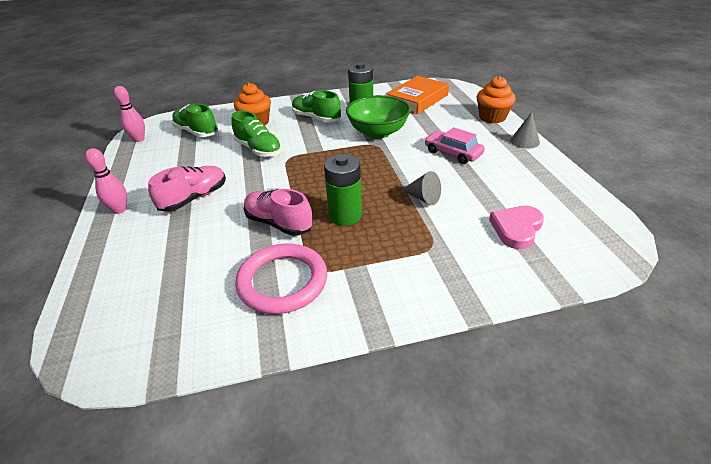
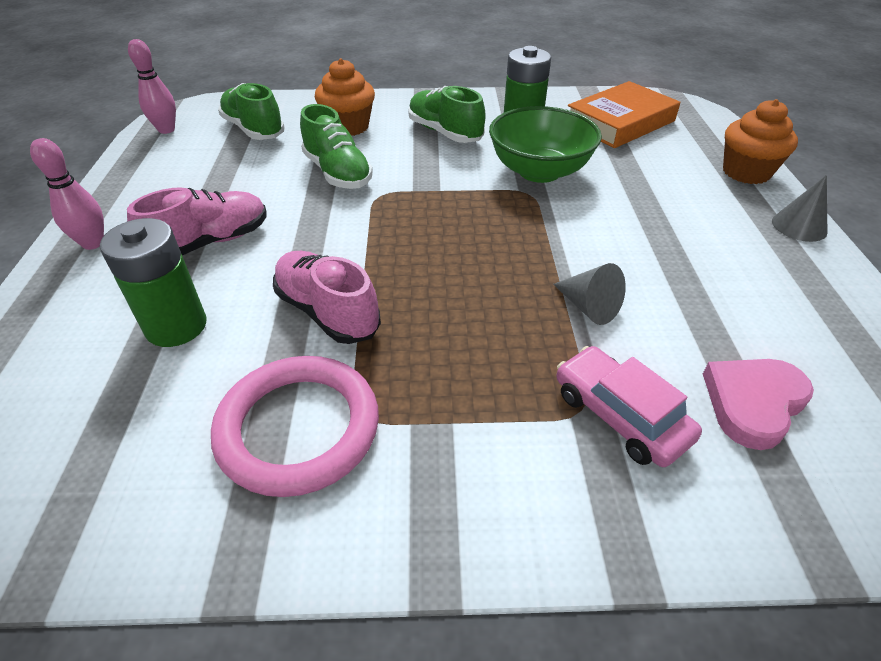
camera: 10 degrees right, 5 degrees up
(345, 215) = (443, 317): green battery -> green battery (176, 326)
(453, 153) = (661, 229): pink car -> pink car (620, 415)

